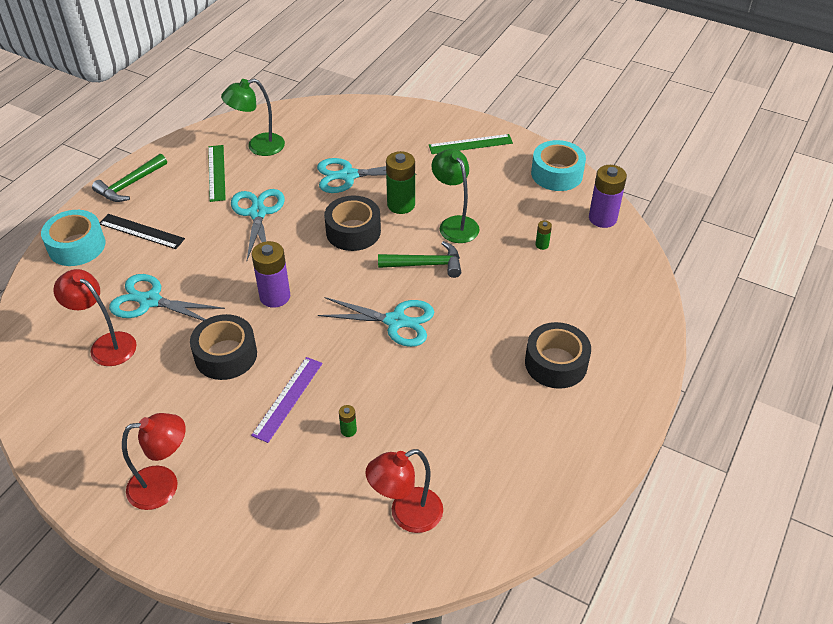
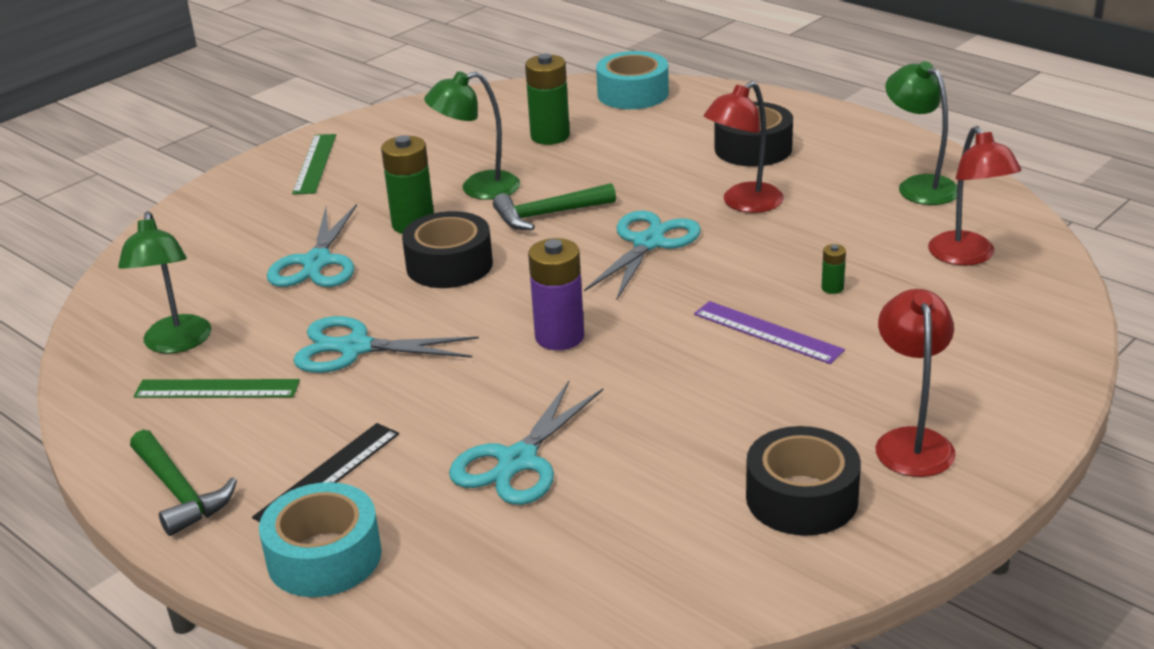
camera: 75 degrees left, 15 degrees down
(106, 344) = (605, 508): red lamp -> red lamp (744, 204)
(226, 355) = (668, 384): black tape -> black tape (801, 498)
(425, 264) = (548, 215): green hammer -> green hammer turned 120 degrees counterclockwise
(519, 478) = (919, 186): none -> green lamp
(542, 245) = (550, 136): green battery -> green battery, size x2.16
(557, 174) = (420, 114): turquoise tape -> turquoise tape (633, 94)
(602, 218) = (522, 96): purple battery -> none

